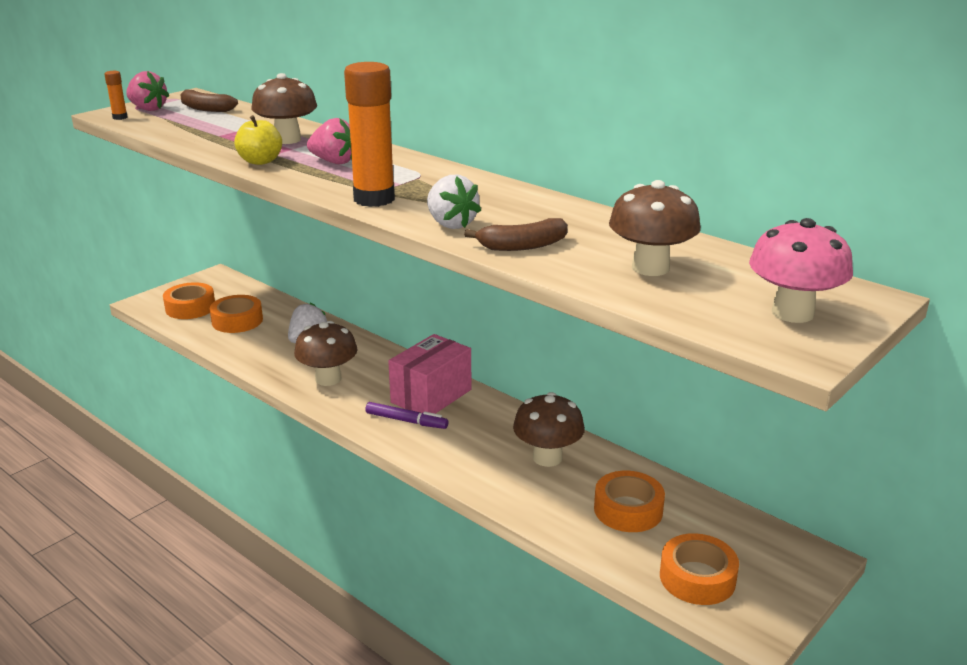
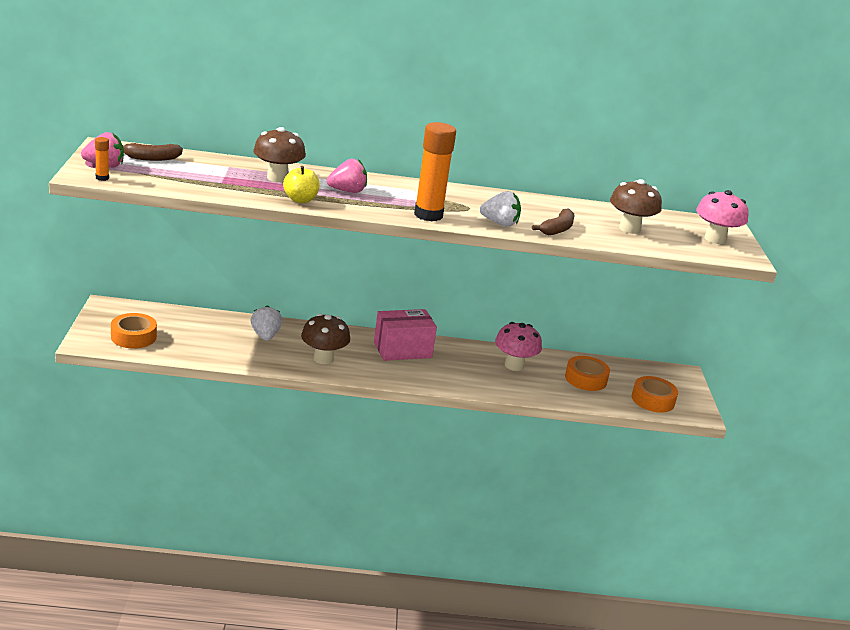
camera: 45 degrees left, 0 degrees up
(237, 321) = (189, 337): orange tape -> none
(406, 421) = (412, 370): purple marker -> none
(431, 396) = (402, 350): pink box -> pink box turned 75 degrees clockwise
(547, 457) = (514, 365): brown mushroom -> pink mushroom

